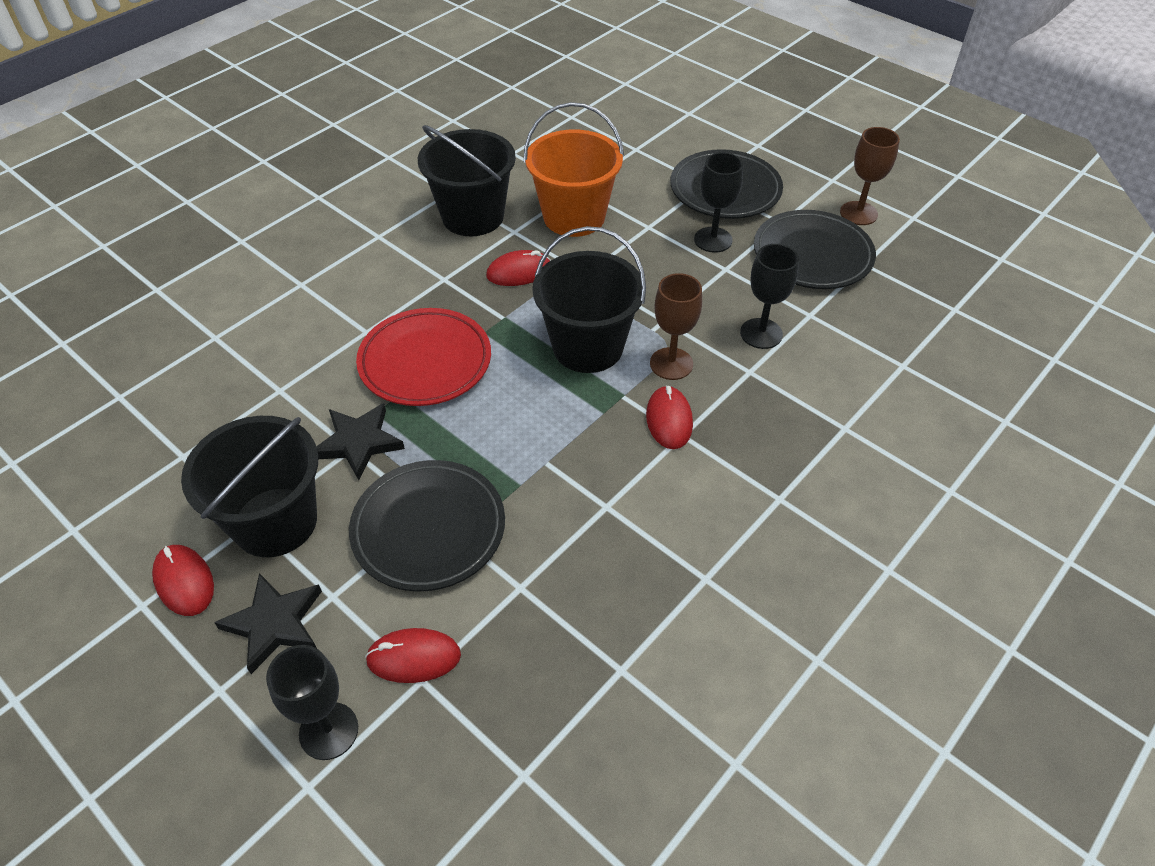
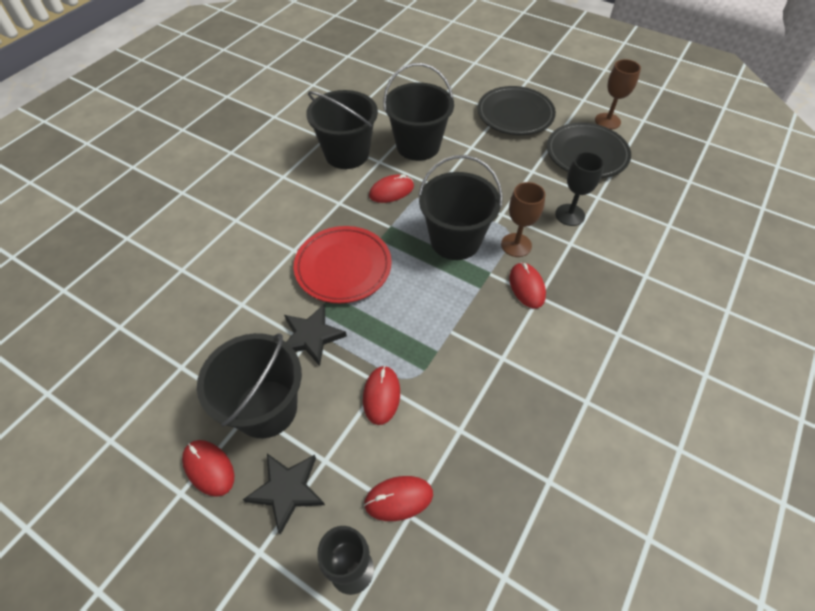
camera: 10 degrees left, 5 degrees up
(429, 529) = (381, 396): black plate -> red mouse
(574, 217) = (418, 146): orange bucket -> black bucket
(713, 240) = (517, 151): black goblet -> none

